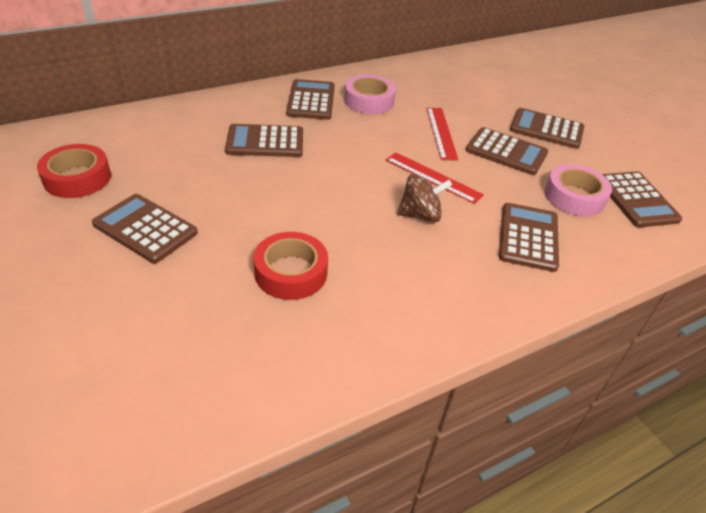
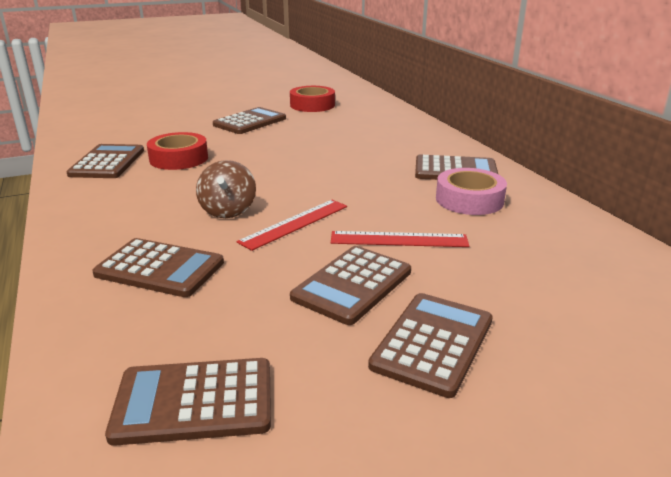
camera: 100 degrees right, 15 degrees down
(265, 142) = (364, 151): brown calculator -> brown calculator (107, 162)
(574, 197) = (225, 326): pink tape -> none

